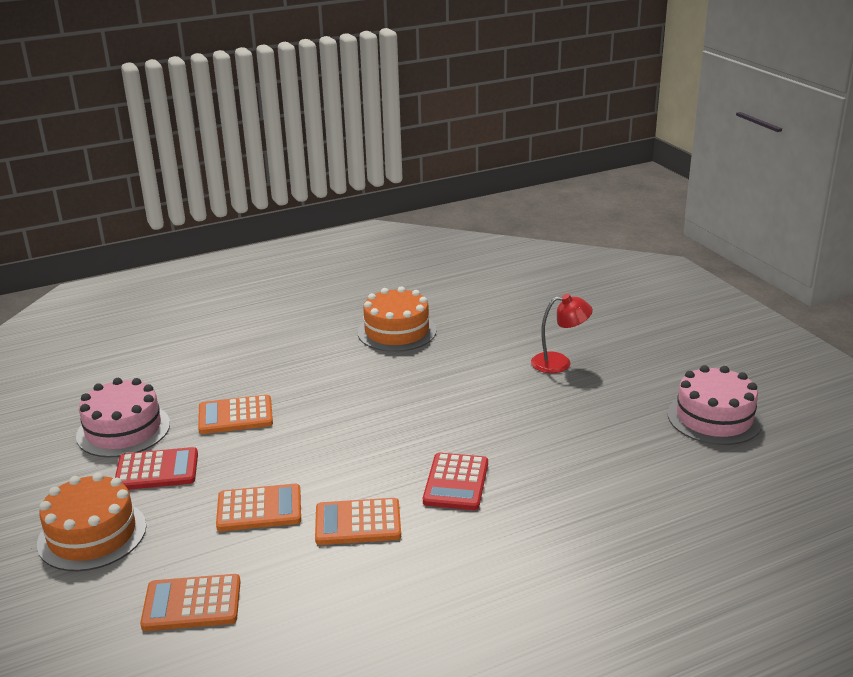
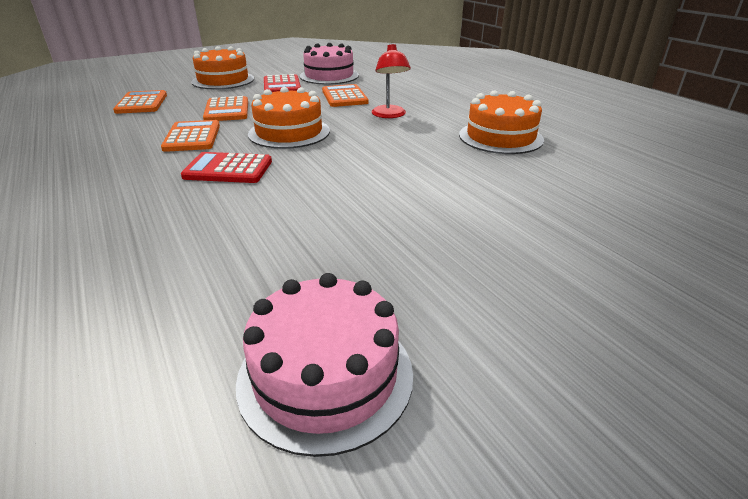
camera: 85 degrees right, 5 degrees up
(357, 451) = (289, 132): none -> orange cake
(559, 363) = (471, 225): red lamp -> red lamp (389, 115)

